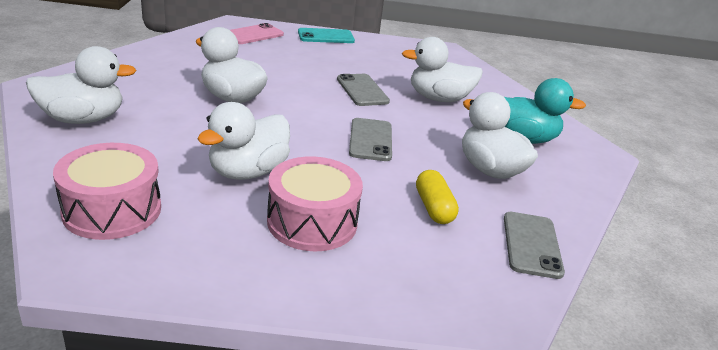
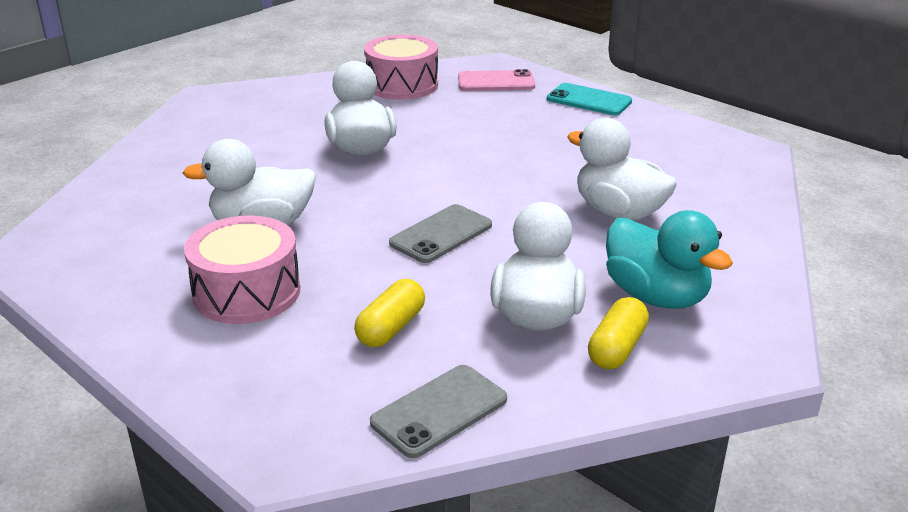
camera: 45 degrees right, 0 degrees up
(83, 119) = (198, 136): white duck -> none
(112, 210) = (110, 221): pink drum -> pink drum (402, 85)
(362, 90) = (526, 176): grey phone -> none
(548, 173) = (616, 348): none -> yellow capsule

